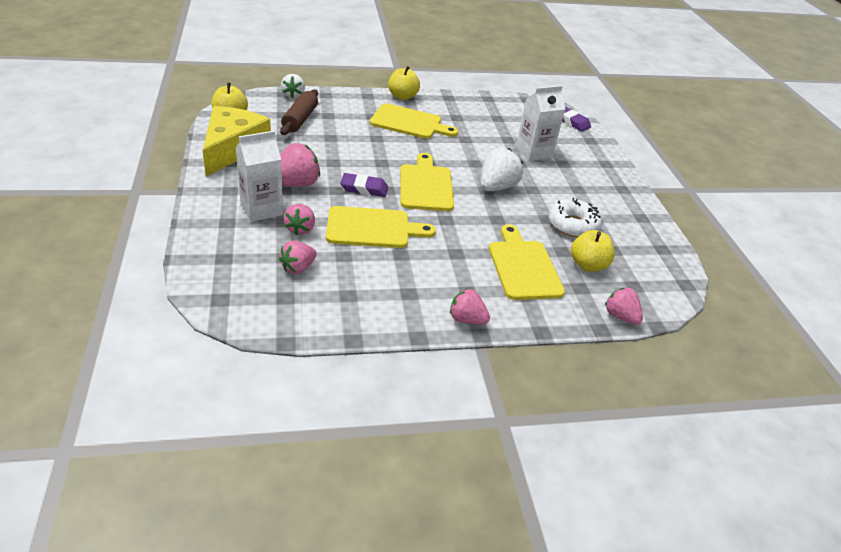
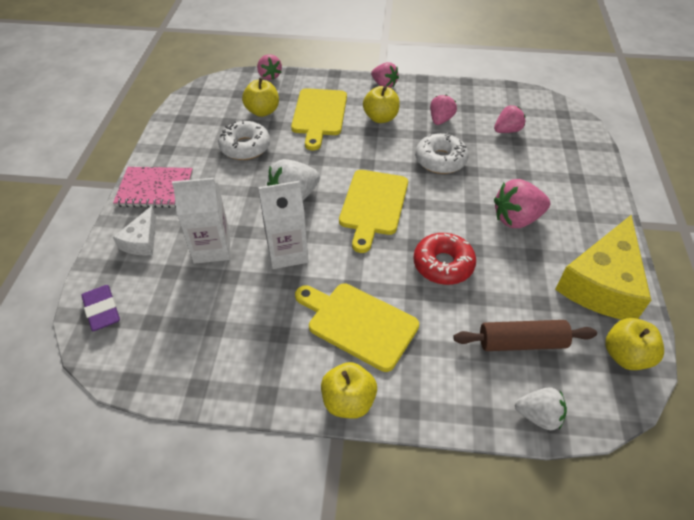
camera: 160 degrees left, 10 degrees up
(261, 209) = (547, 189): white carton -> white carton (287, 252)
(293, 95) = (538, 416): white strawberry -> white strawberry turned 90 degrees clockwise
(300, 119) = (521, 342): brown rolling pin -> brown rolling pin turned 60 degrees clockwise
(300, 229) = (507, 165): pink strawberry -> pink strawberry (440, 120)
(357, 152) = (443, 264): none -> red donut
(364, 188) = (442, 207): purple eraser -> none
(372, 228) = (440, 160): yellow cutting board -> white donut
(452, 270) = (380, 118): none -> yellow apple
(586, 154) = (142, 240): none -> white cheese
(614, 185) = (155, 189): none -> pink notebook

